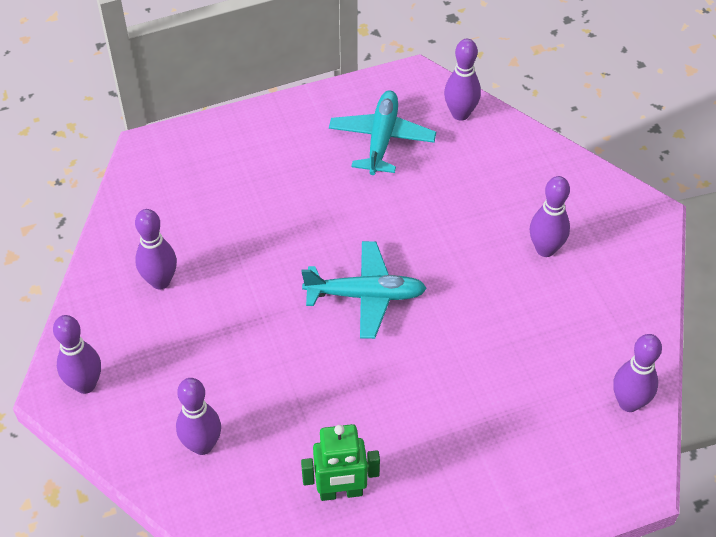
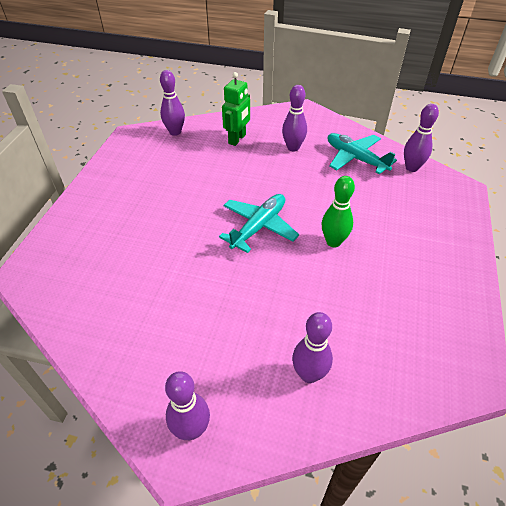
camera: 55 degrees left, 5 degrees down
(160, 281) = (144, 325): purple bowling pin -> none
(341, 492) = (398, 313): green robot -> green robot (237, 139)
(382, 139) = (156, 166): turquoise plane -> turquoise plane (355, 158)
(402, 380) = (333, 242): none -> green bowling pin

